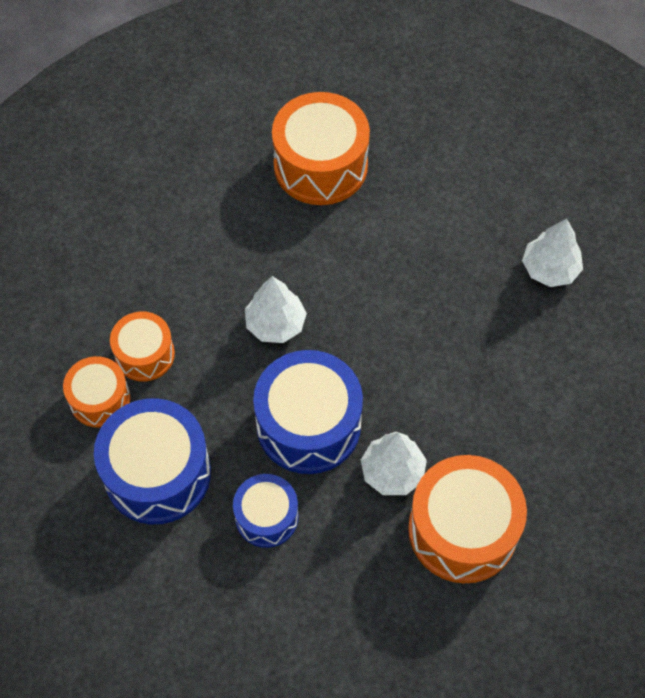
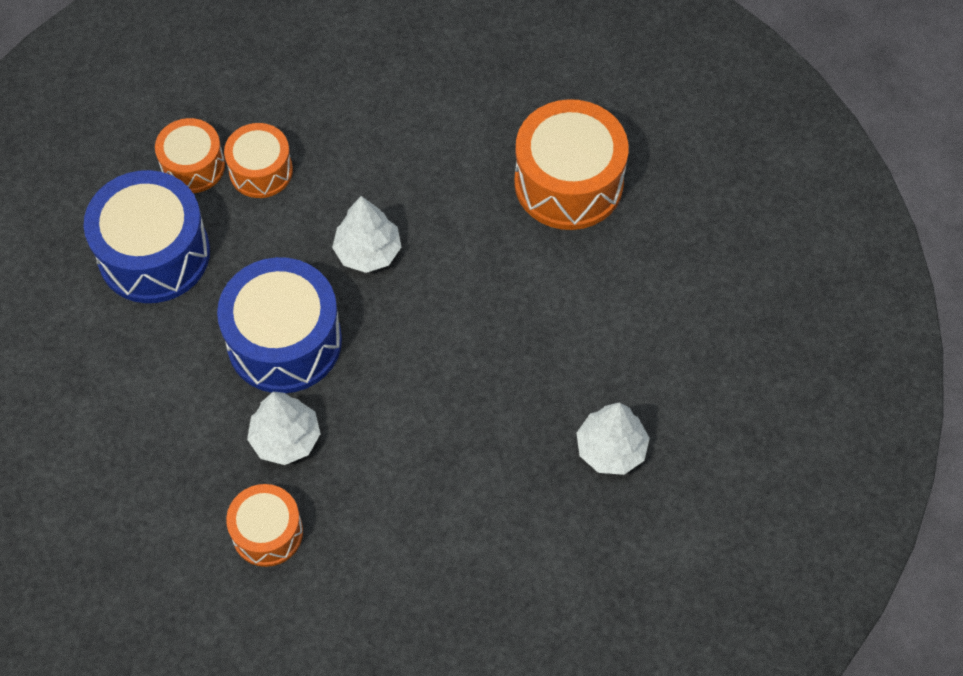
camera: 55 degrees right, 0 degrees up
(266, 517) = (170, 363): blue drum -> none
(462, 530) = (267, 532): orange drum -> orange drum, size x0.58

